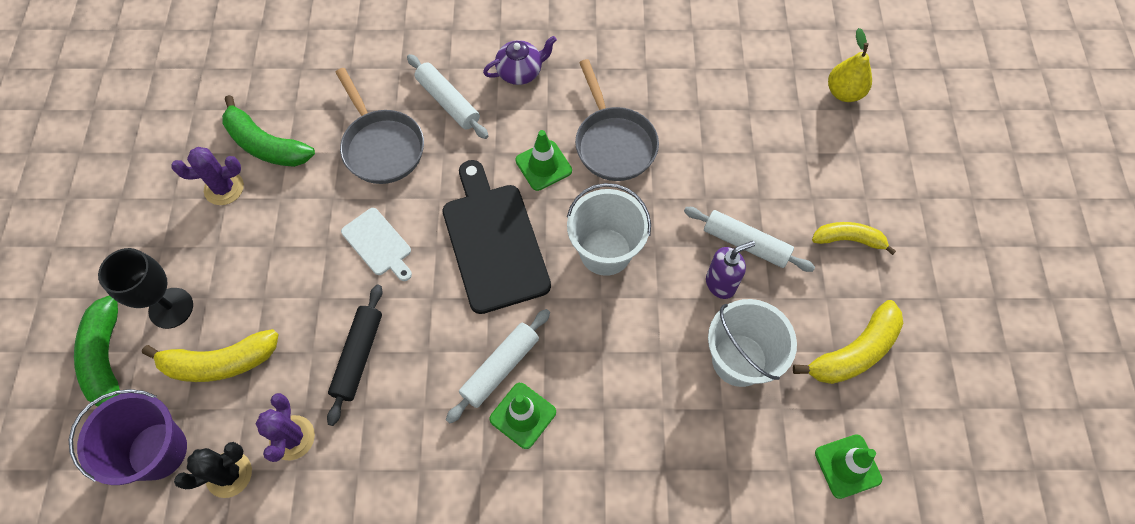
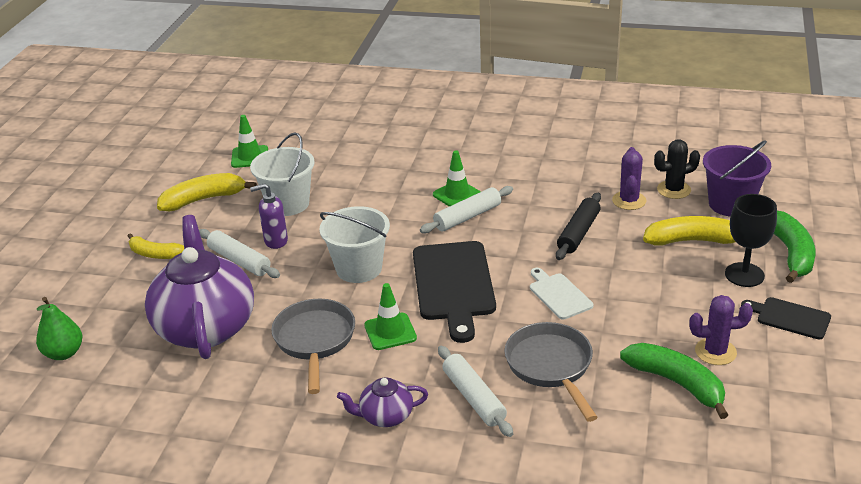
camera: 165 degrees left, 30 degrees down
(139, 247) = (790, 317): none -> black cutting board
(729, 144) = (206, 327): none -> purple teapot
(844, 92) = (64, 353): yellow pear -> green pear

